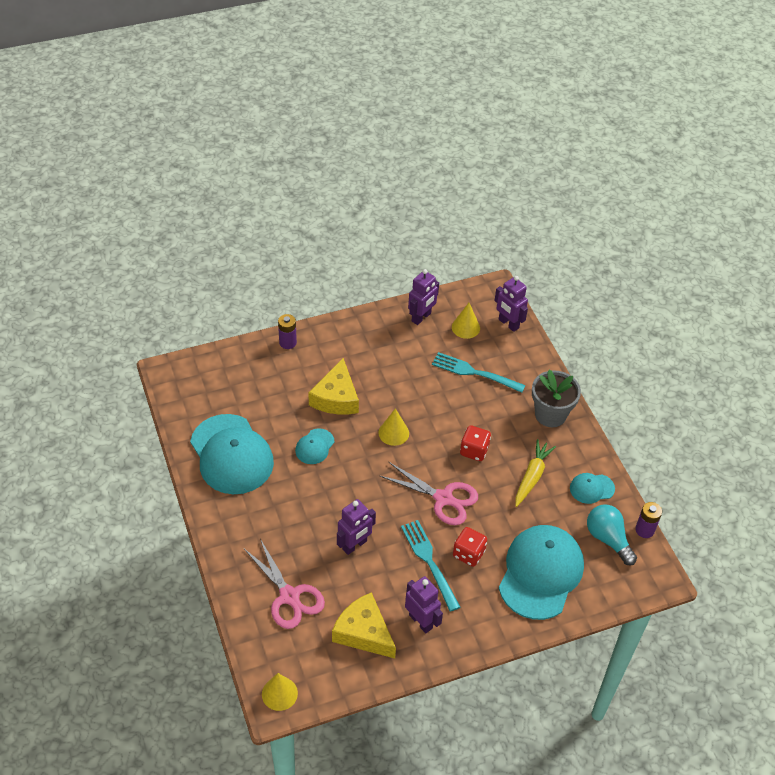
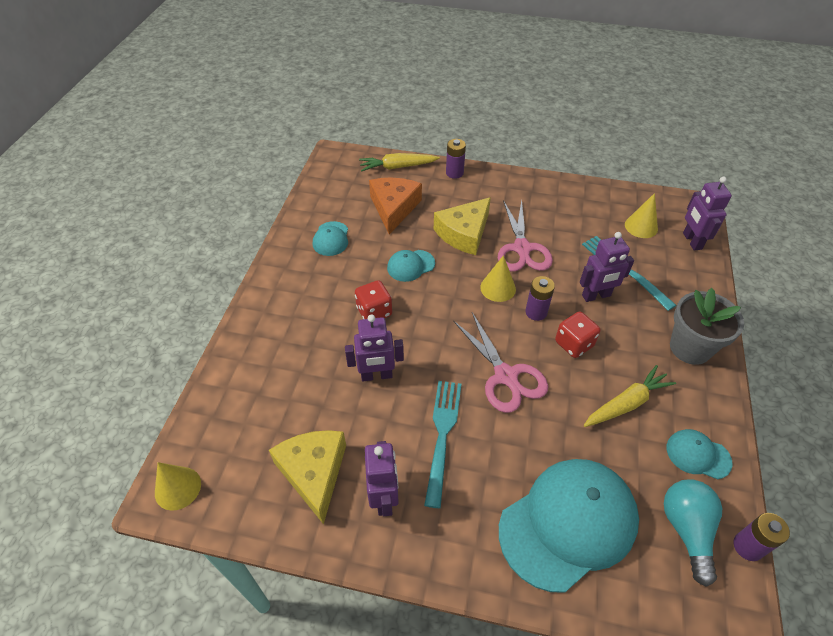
camera: 35 degrees right, 0 degrees up
(231, 454) = (331, 239): turquoise cap -> turquoise cap, size x0.46
(234, 358) = (397, 167): none -> yellow carrot
(262, 401) = (394, 208): none -> orange cheese
(289, 596) = (273, 391): pink scissors -> pink scissors (522, 248)
(421, 317) = (599, 201): purple robot -> purple robot (596, 296)
(433, 439) = (536, 312): none -> purple battery
(468, 554) = (493, 450): red dice -> red dice (374, 311)

